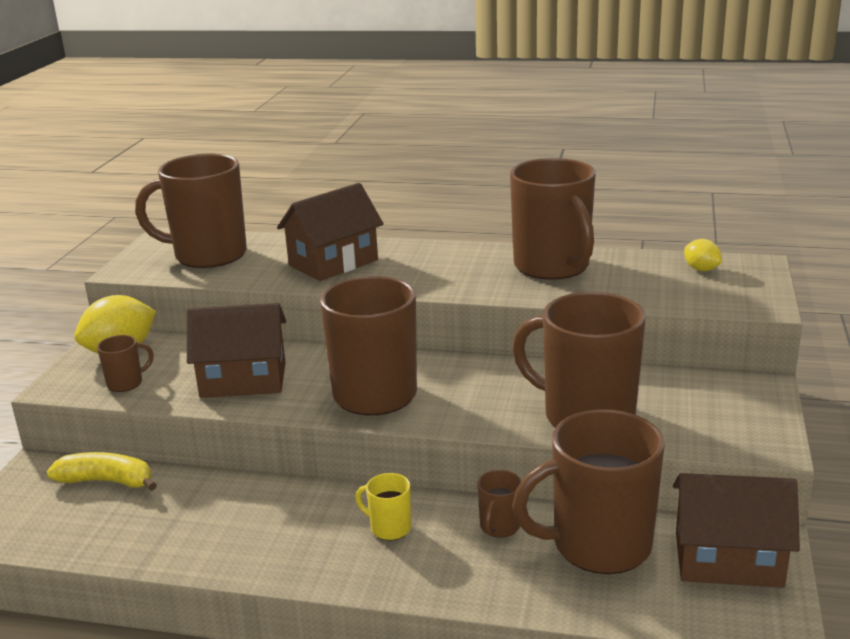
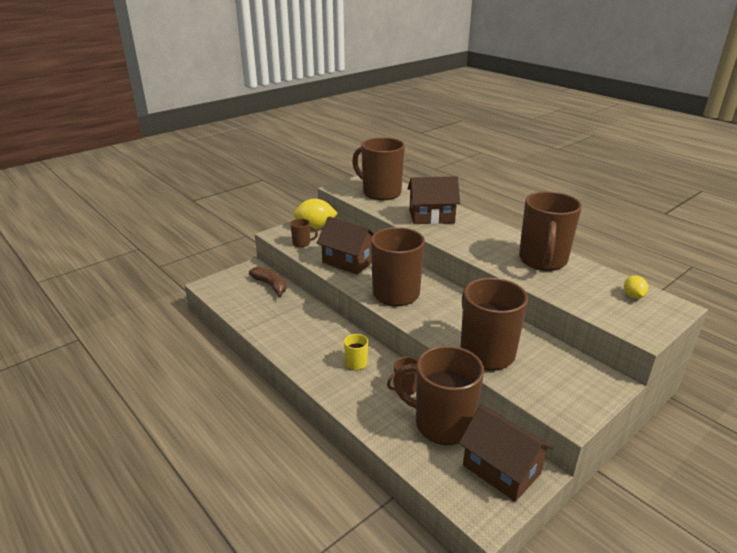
camera: 35 degrees right, 5 degrees up
(107, 481) = (271, 285): yellow banana -> brown banana

